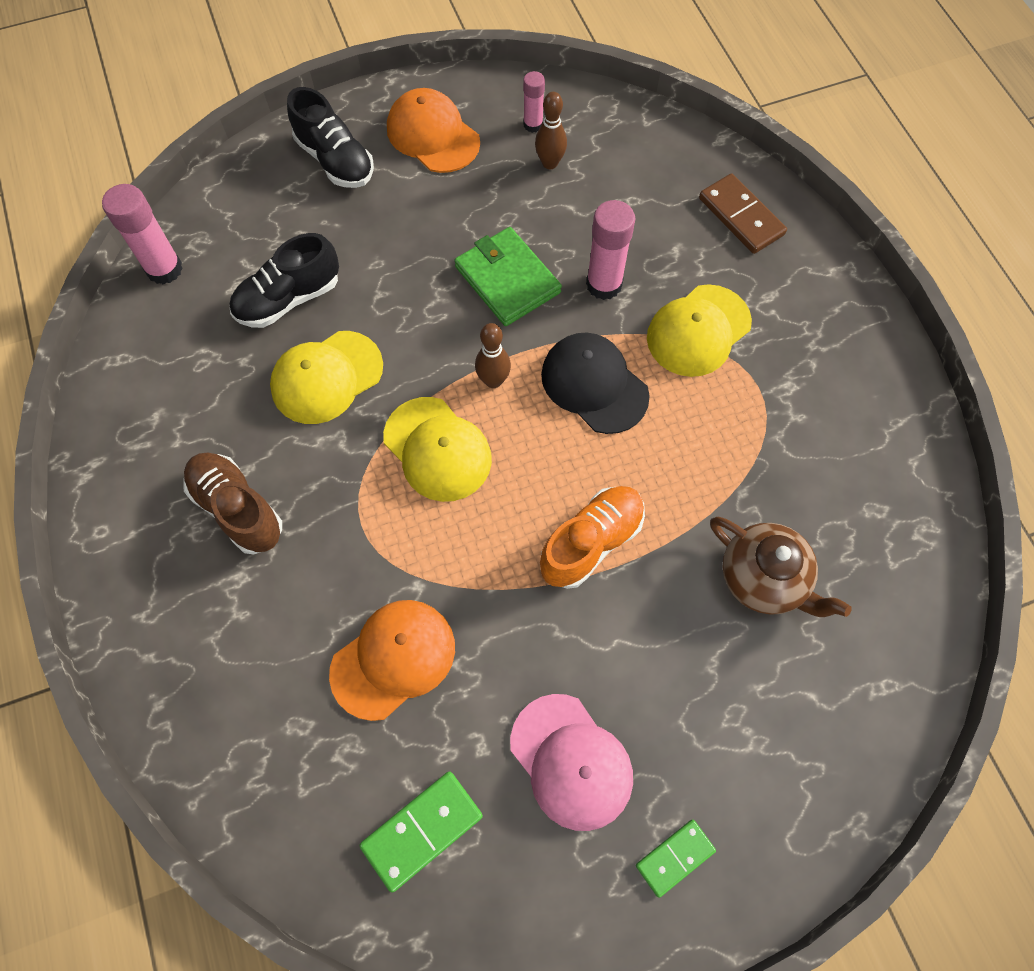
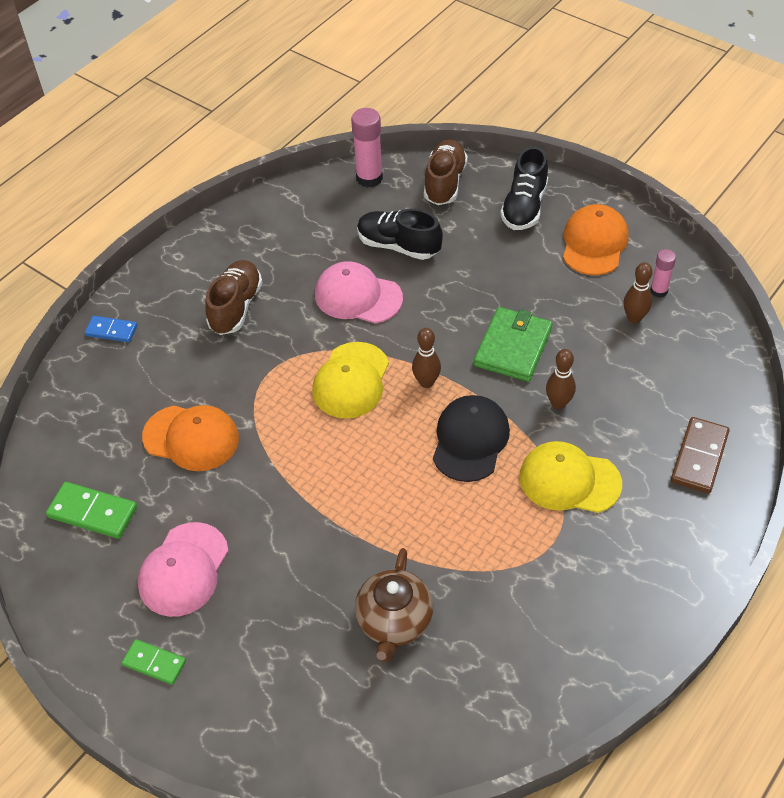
camera: 60 degrees right, 15 degrees down
(156, 671) = (111, 331): none -> blue domino
(238, 206) = (444, 183): none -> brown shoe
(327, 377) = (358, 296): yellow cap -> pink cap
(591, 542) = (346, 501): orange shoe -> none
(604, 284) = (558, 403): pink glue stick -> brown bowling pin

